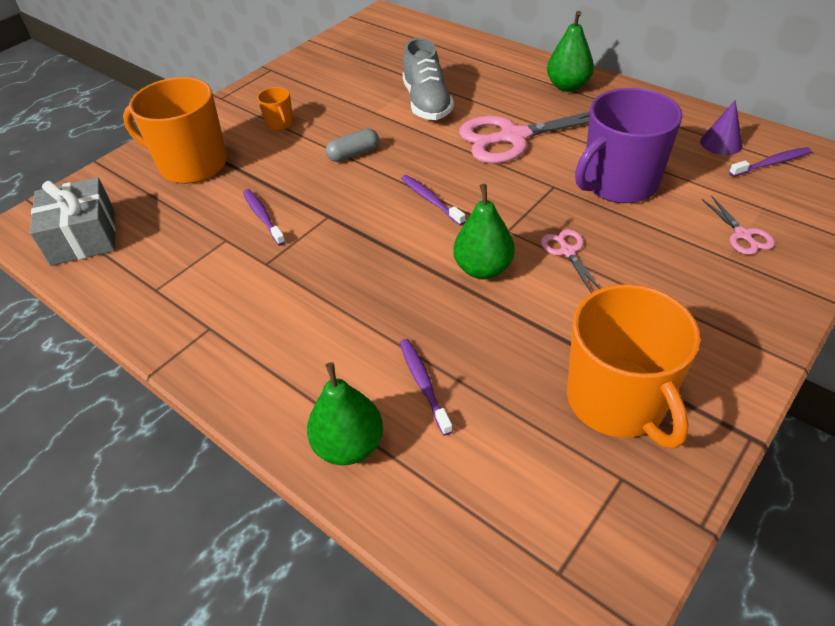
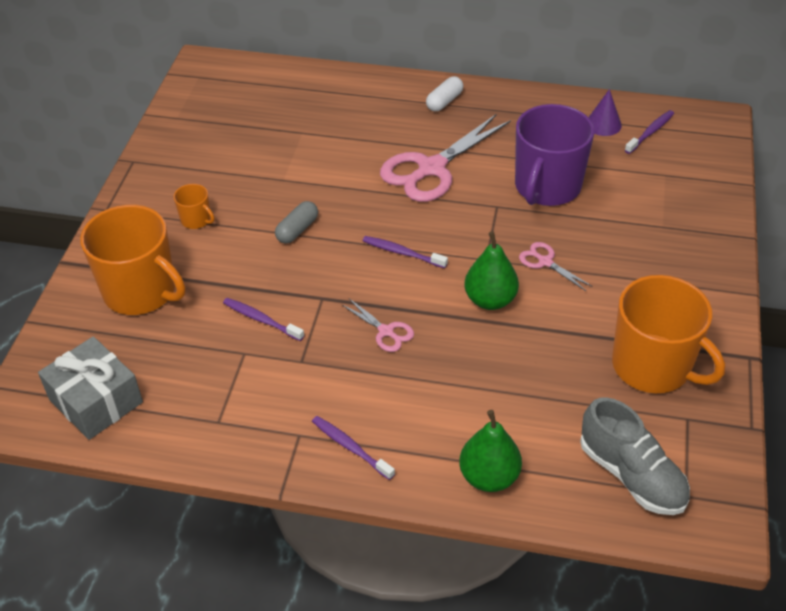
camera: 30 degrees left, 0 degrees up
(191, 164) = (141, 291): orange mug -> orange mug turned 135 degrees counterclockwise
(423, 384) = (510, 409): purple toothbrush -> purple toothbrush (350, 447)
(427, 103) = (327, 155): grey shoe -> grey shoe (631, 475)
(568, 86) = (444, 101): green pear -> white capsule
(742, 235) = (663, 203): pink scissors -> pink scissors (386, 331)

